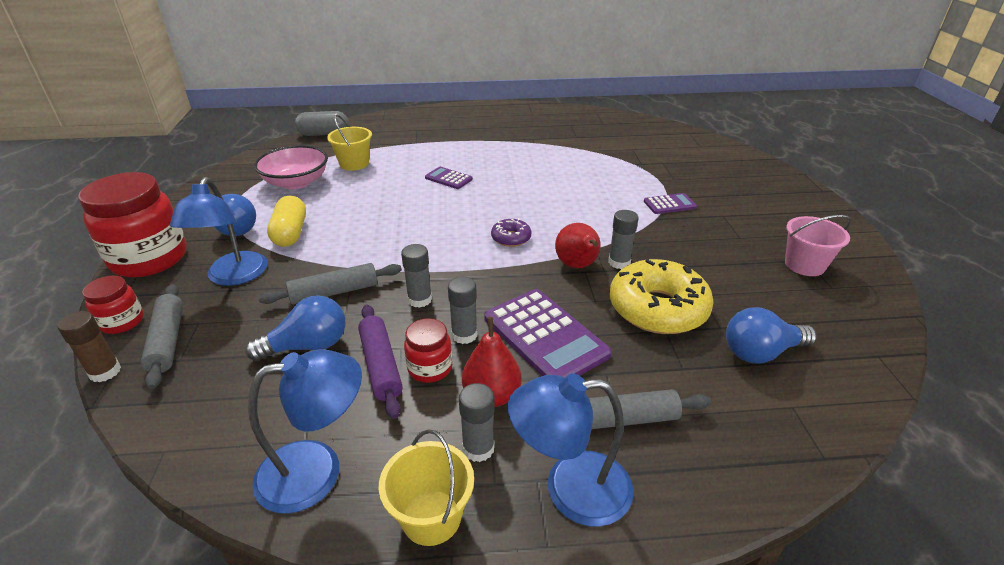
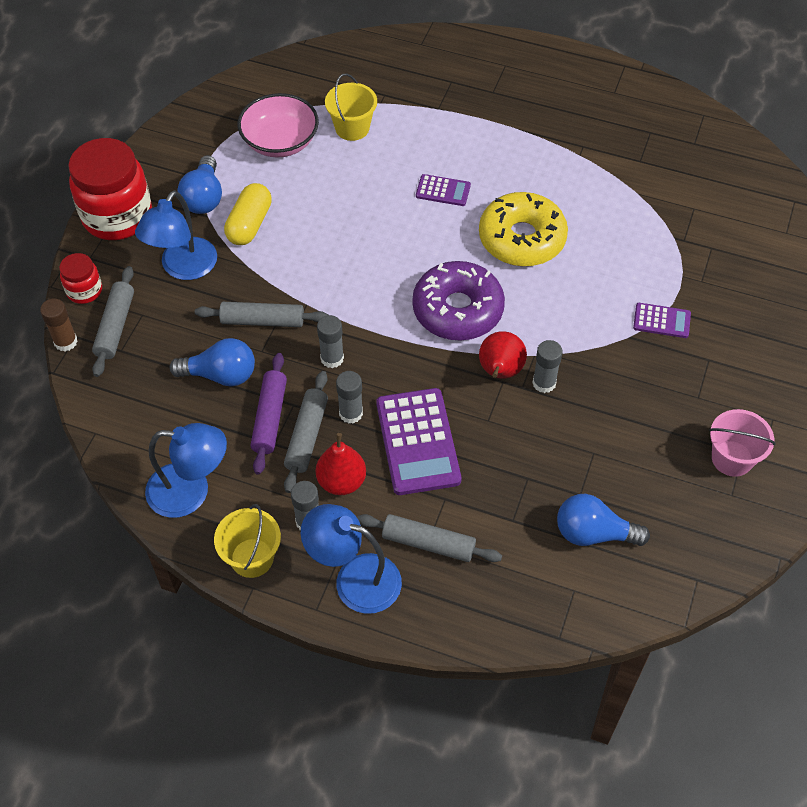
camera: 25 degrees right, 20 degrees up
(324, 134) = (340, 55): grey capsule -> none
(430, 368) = (307, 436): red jar -> grey rolling pin
(448, 178) = (443, 191): purple calculator -> purple calculator turned 135 degrees clockwise
(511, 238) = (457, 310): purple donut -> purple donut, size x2.09
(657, 308) = (539, 452): yellow donut -> yellow donut (522, 239)

